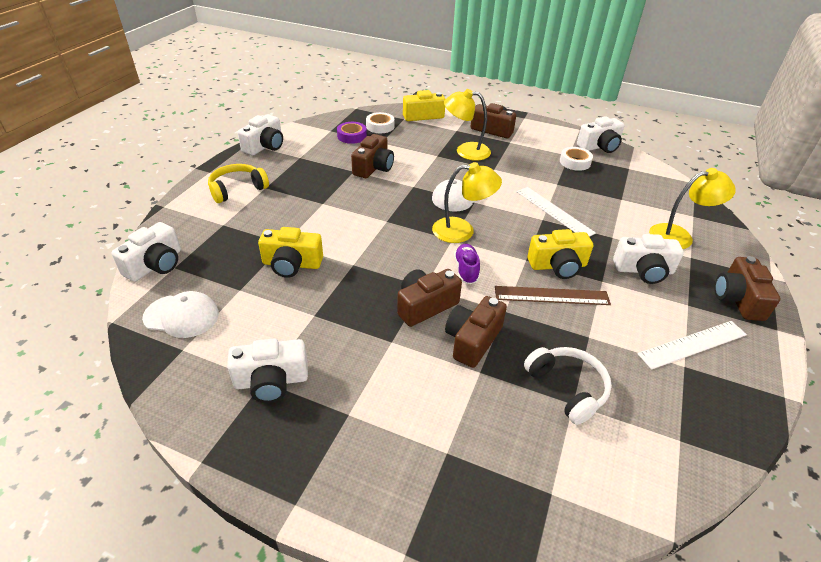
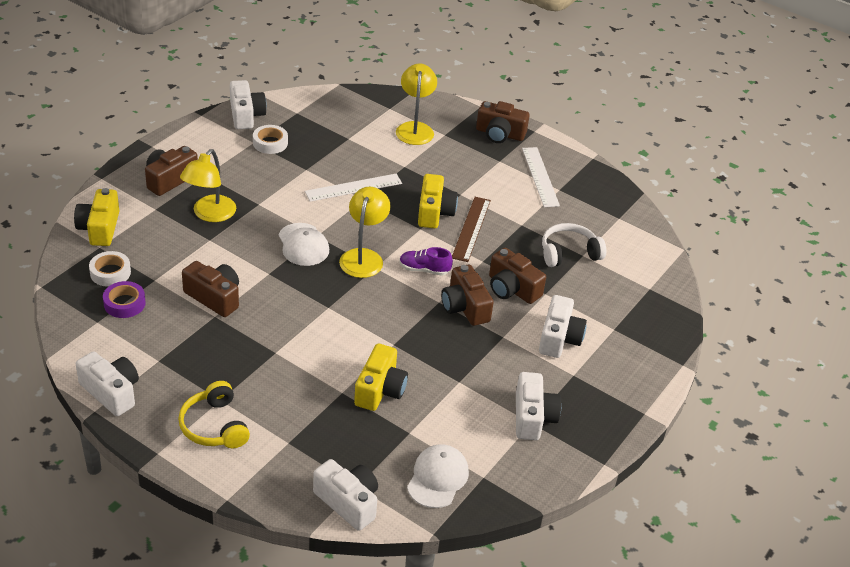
camera: 80 degrees left, 0 degrees up
(643, 270) = (454, 166): white camera -> white camera (559, 338)

